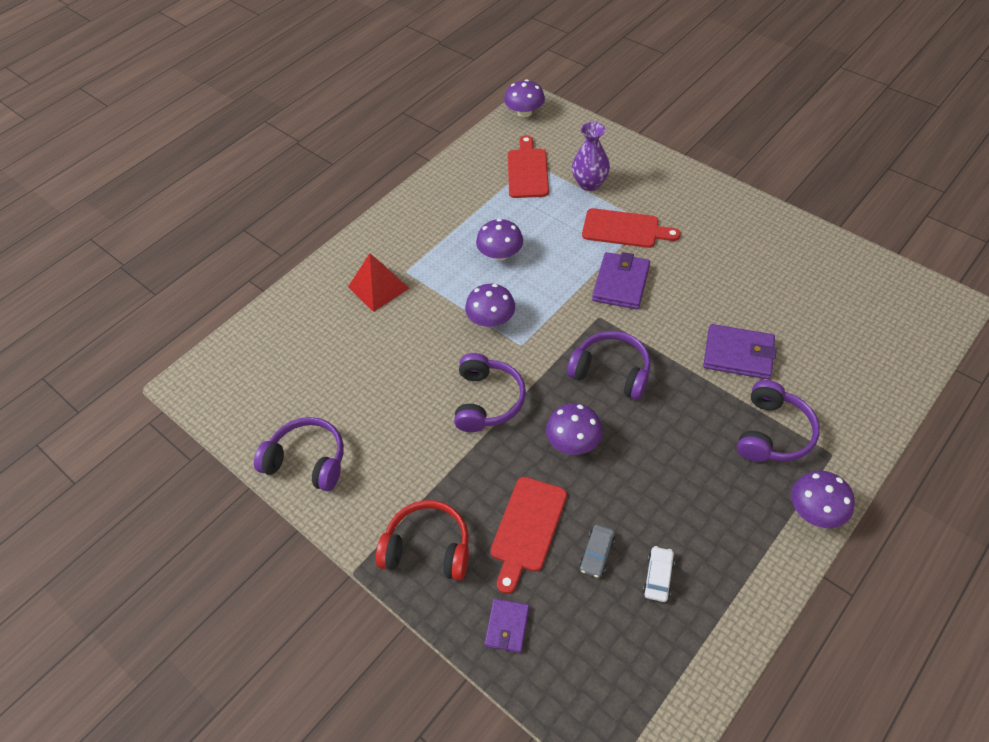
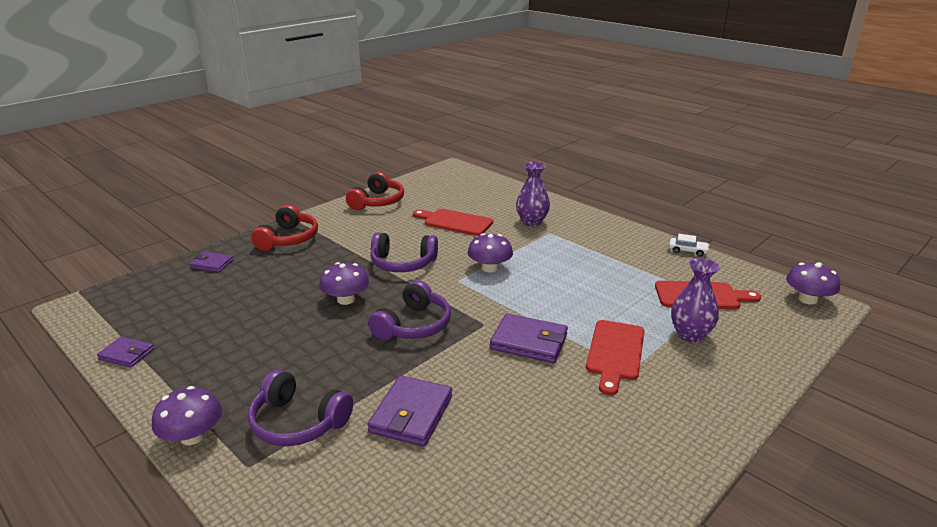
camera: 90 degrees right, 25 degrees down
(307, 461) = (377, 202): purple headphones -> red headphones
(378, 287) = (532, 222): red pyramid -> purple vase
(500, 254) = (571, 275): purple mushroom -> none
(527, 528) = (279, 275): red cutting board -> red cutting board (455, 222)
(597, 554) = (238, 302): grey car -> none
(658, 577) = (198, 329): white car -> white car (687, 251)
(721, 636) = (126, 354): none -> purple wallet

